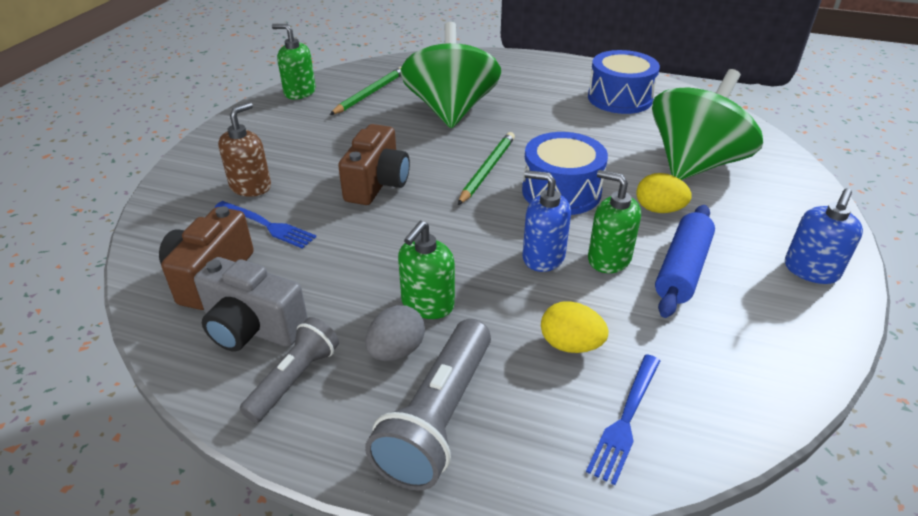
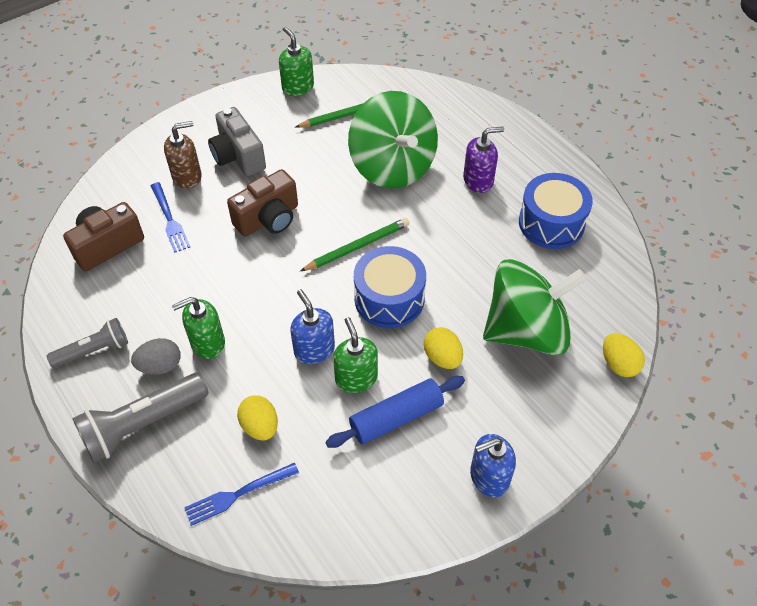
camera: 35 degrees right, 15 degrees up
(252, 328) = (100, 301): grey camera -> grey camera (238, 156)
(451, 111) = (392, 166): green spinning top -> green spinning top turned 120 degrees clockwise
(532, 95) = (478, 180): none -> purple soap dispenser
(783, 155) = (618, 364): none -> yellow egg

